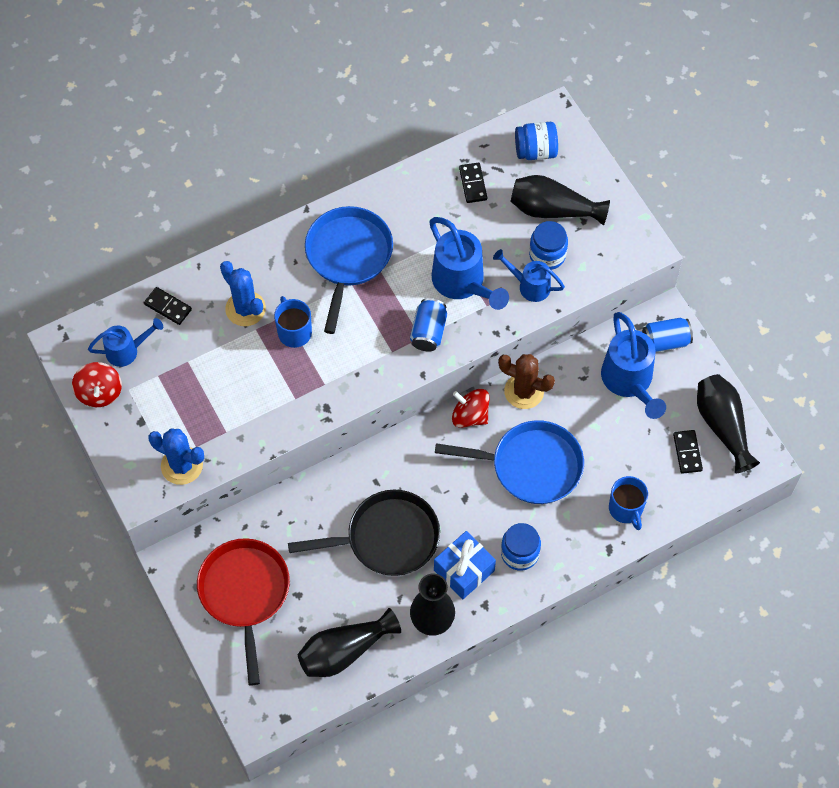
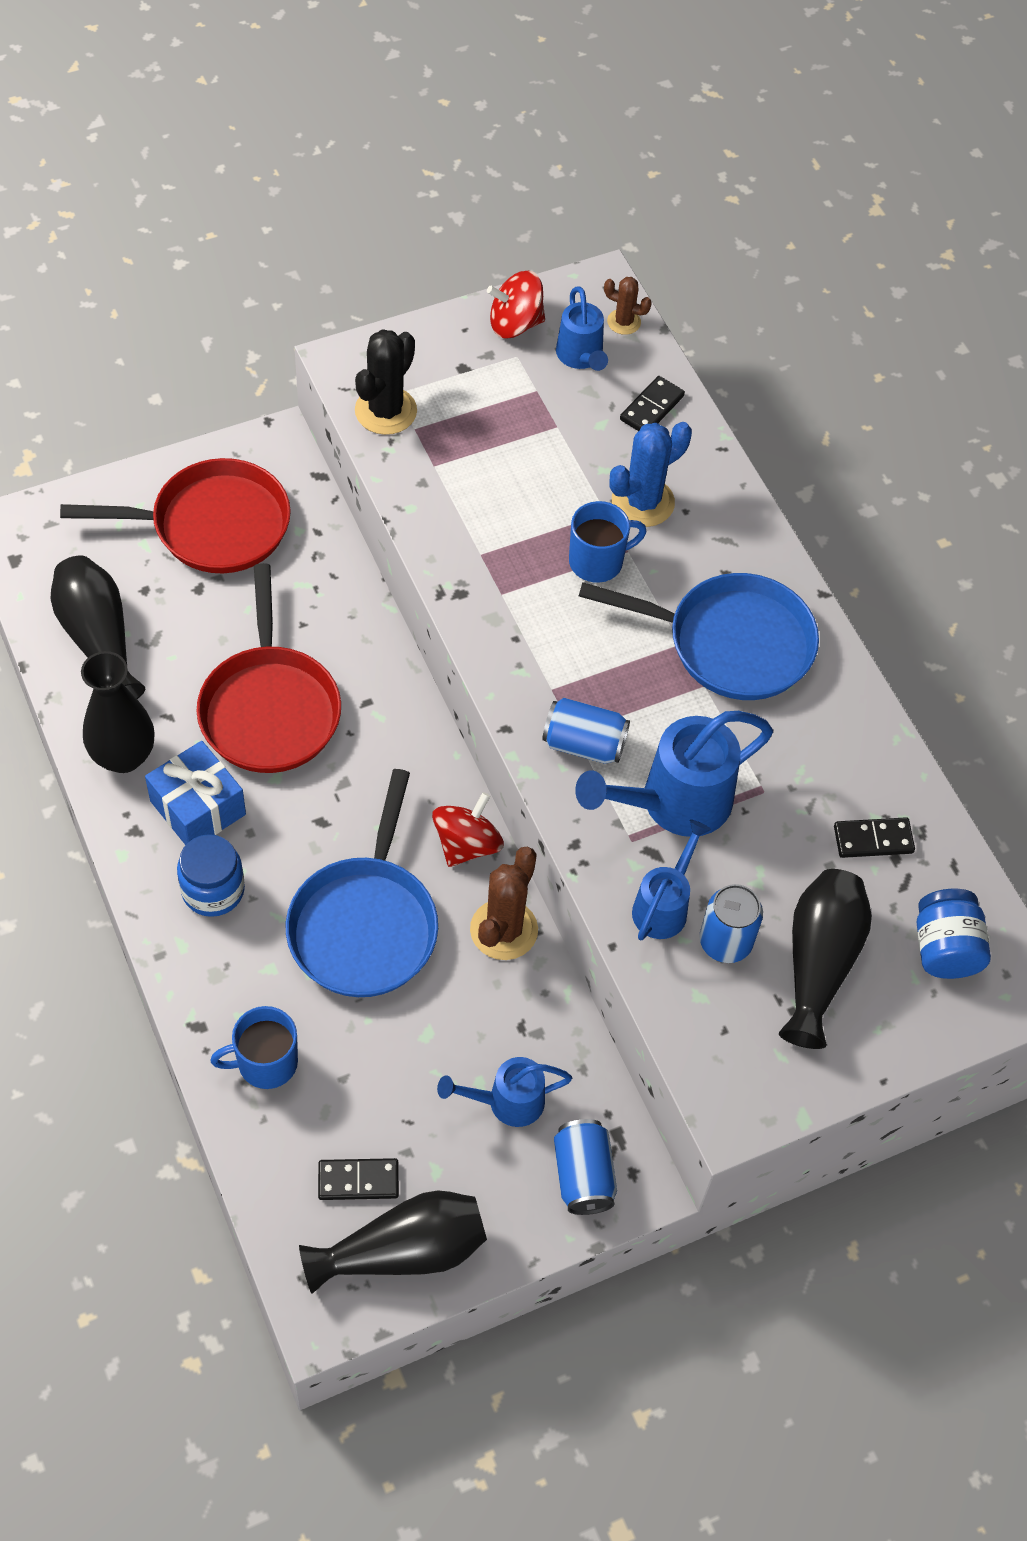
camera: 90 degrees right, 5 degrees down
(94, 327) = (624, 322): none -> brown cactus
(182, 465) = (386, 411): blue cactus -> black cactus
(387, 538) = (269, 709): black pan -> red pan
(547, 255) = (725, 942): blue jar -> blue can
(629, 381) = (507, 1102): blue watering can -> blue watering can, size x0.59

